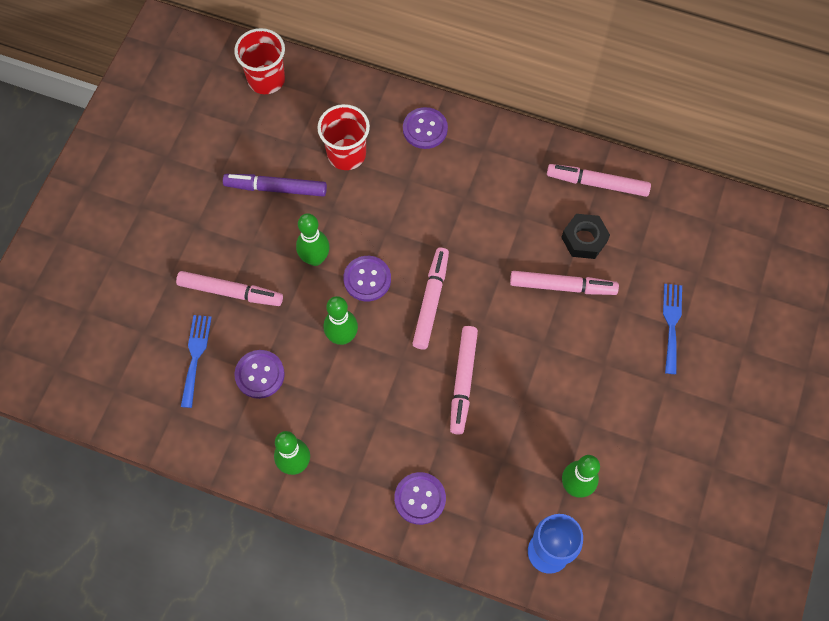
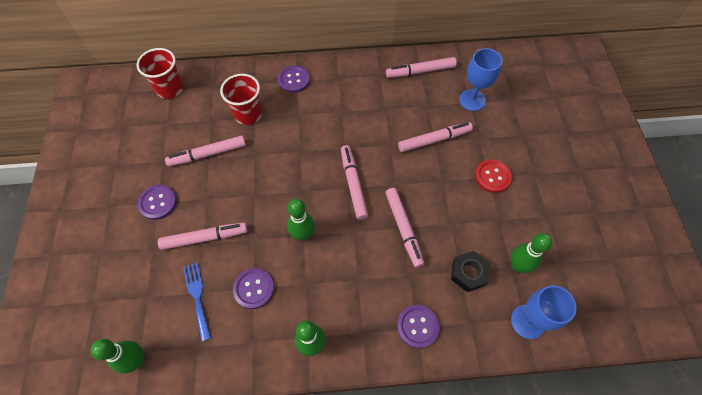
camera: 25 degrees left, 5 degrees down
(276, 188) = (208, 154): purple marker -> pink marker
(315, 258) = (257, 189): green bowling pin -> green bowling pin (136, 360)
(367, 279) = (301, 188): purple button -> purple button (158, 203)
(584, 239) = (431, 106): black nut -> black nut (468, 273)
(609, 365) = (492, 176): none -> red button
(644, 253) = (472, 100): none -> blue goblet
(671, 324) = (514, 135): blue fork -> none

